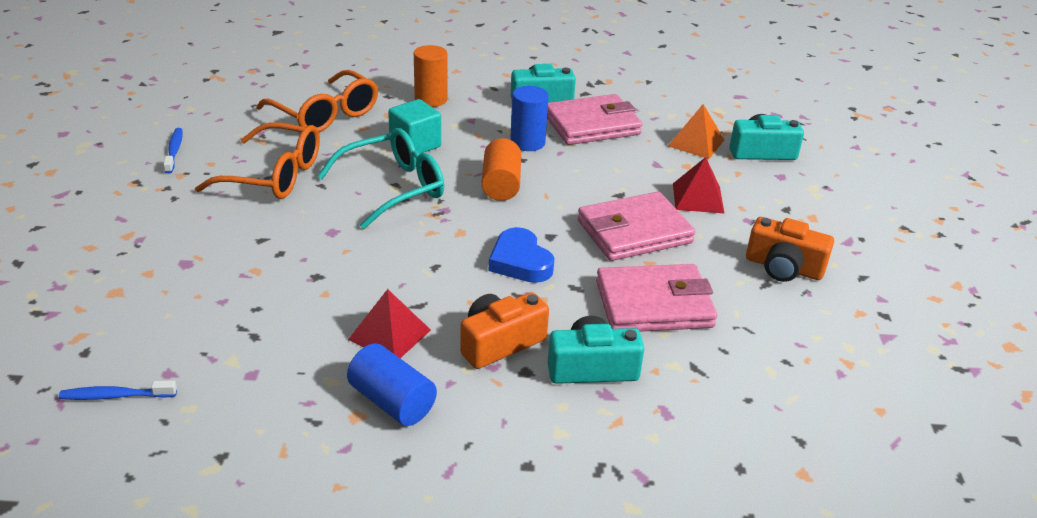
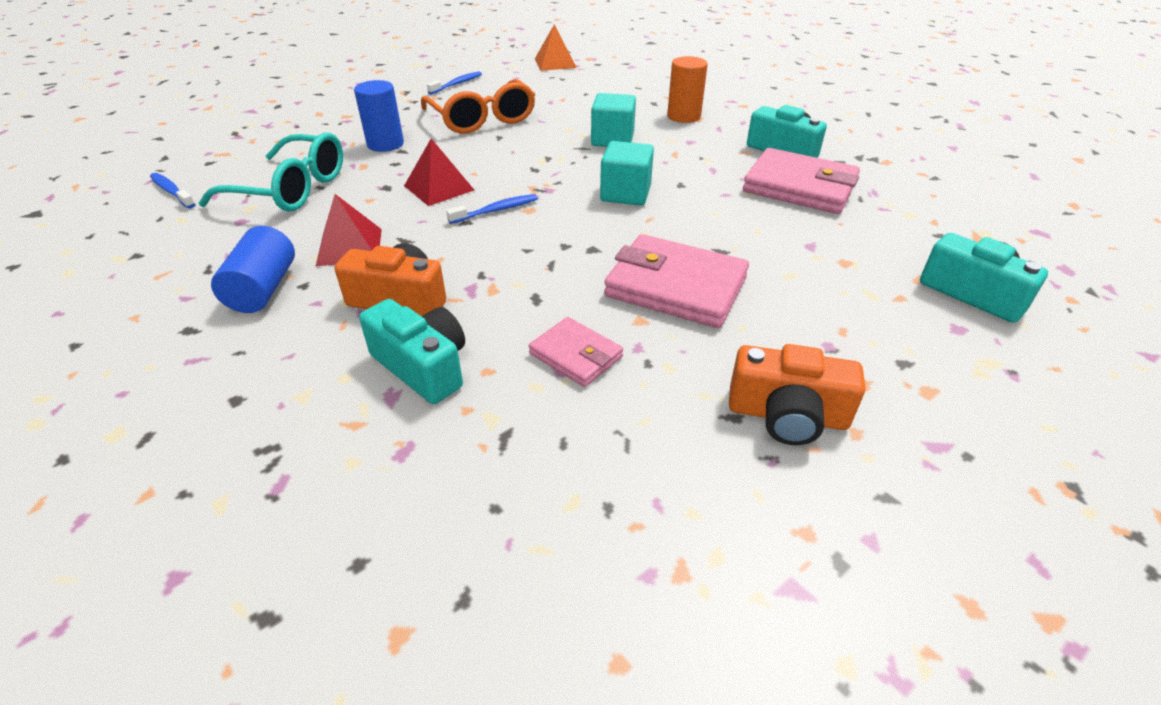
camera: 50 degrees right, 5 degrees up
(325, 114) = (586, 98): orange glasses -> none
(393, 188) = (540, 159): turquoise glasses -> turquoise glasses (290, 189)
(439, 245) = (496, 210): none -> blue toothbrush
(501, 185) = (625, 194): orange cylinder -> turquoise cube
(520, 261) = (531, 253): blue heart -> none
(527, 142) = (709, 175): blue cylinder -> blue cylinder (385, 144)
(654, 304) = (576, 355): pink wallet -> pink wallet, size x0.56
(696, 143) = (895, 248): orange pyramid -> orange pyramid (555, 63)
(698, 198) = (803, 295): red pyramid -> red pyramid (439, 188)
(783, 267) = (787, 415): orange camera -> orange camera turned 60 degrees counterclockwise

